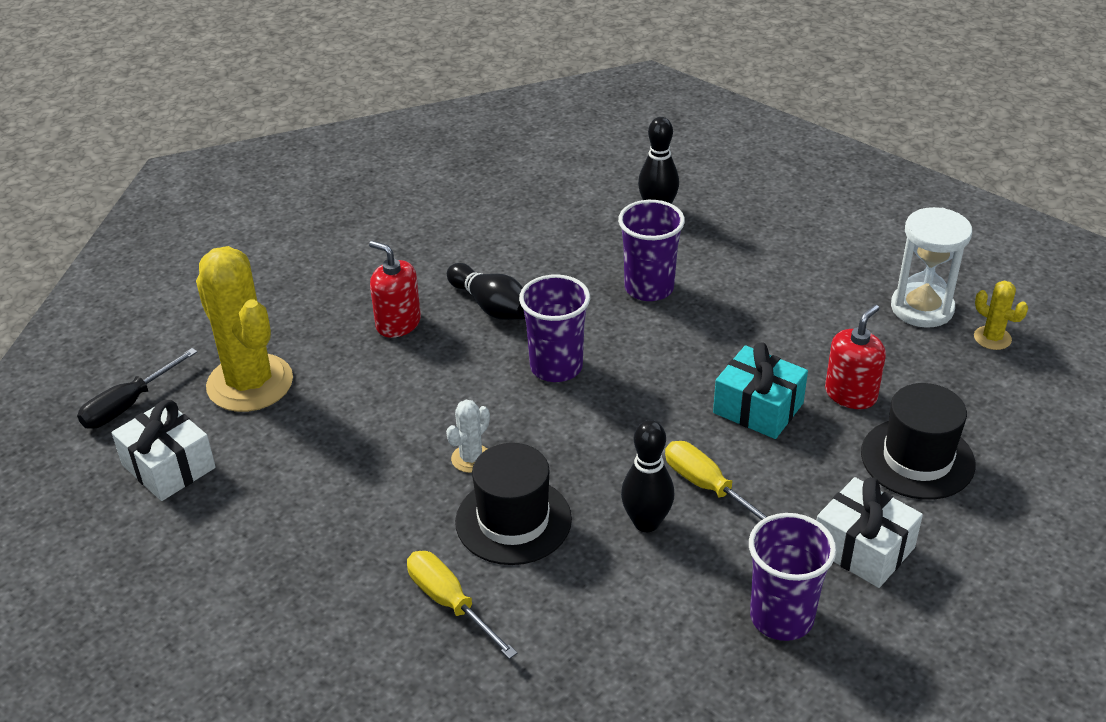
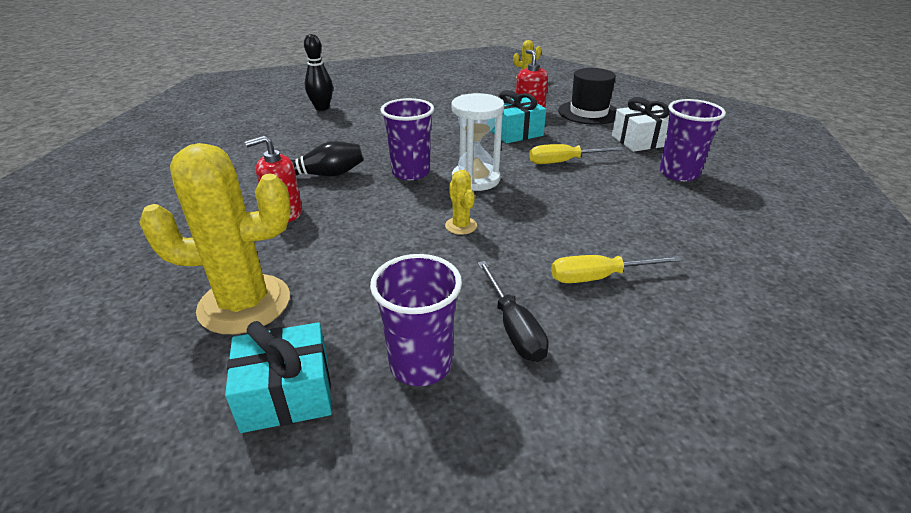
camera: 60 degrees left, 5 degrees down
(128, 405) = (155, 399): black screwdriver -> black screwdriver (514, 327)
(168, 466) = (286, 394): white gift -> turquoise gift
(471, 458) = (461, 226): white cactus -> yellow cactus
(513, 520) = (536, 228): black hat -> none
(646, 522) = (577, 186): black bowling pin -> none
(649, 288) = (382, 128): purple cup -> purple cup (420, 364)
(922, 308) = (488, 82): white hourglass -> white hourglass (475, 179)

